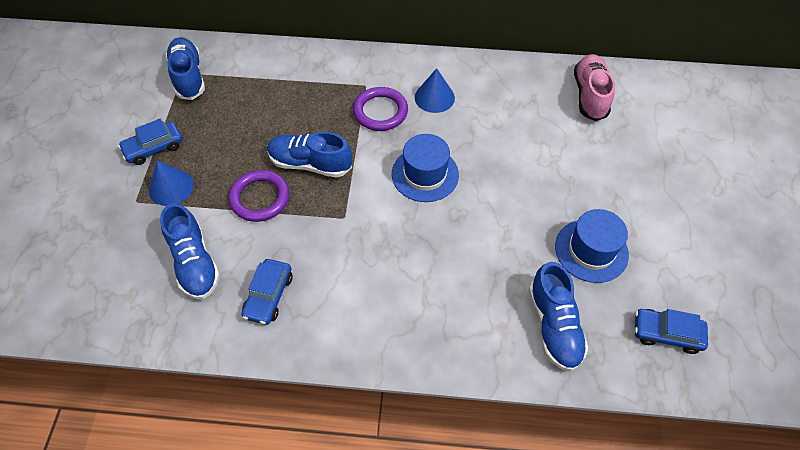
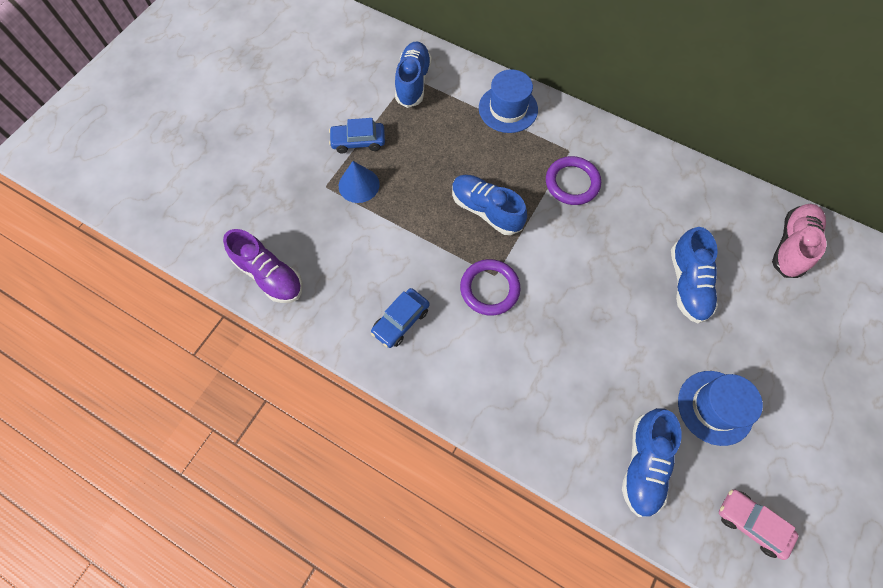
camera: 25 degrees right, 10 degrees up
(109, 308) = (270, 275): none -> purple shoe
(195, 263) = (352, 264): blue shoe -> blue shoe (687, 284)
(260, 198) = (429, 226): purple ring -> purple ring (489, 289)
(425, 174) = (587, 263): blue hat -> blue hat (508, 109)
(434, 97) = (630, 188): blue cone -> none
(666, 334) = (751, 523): blue car -> pink car

